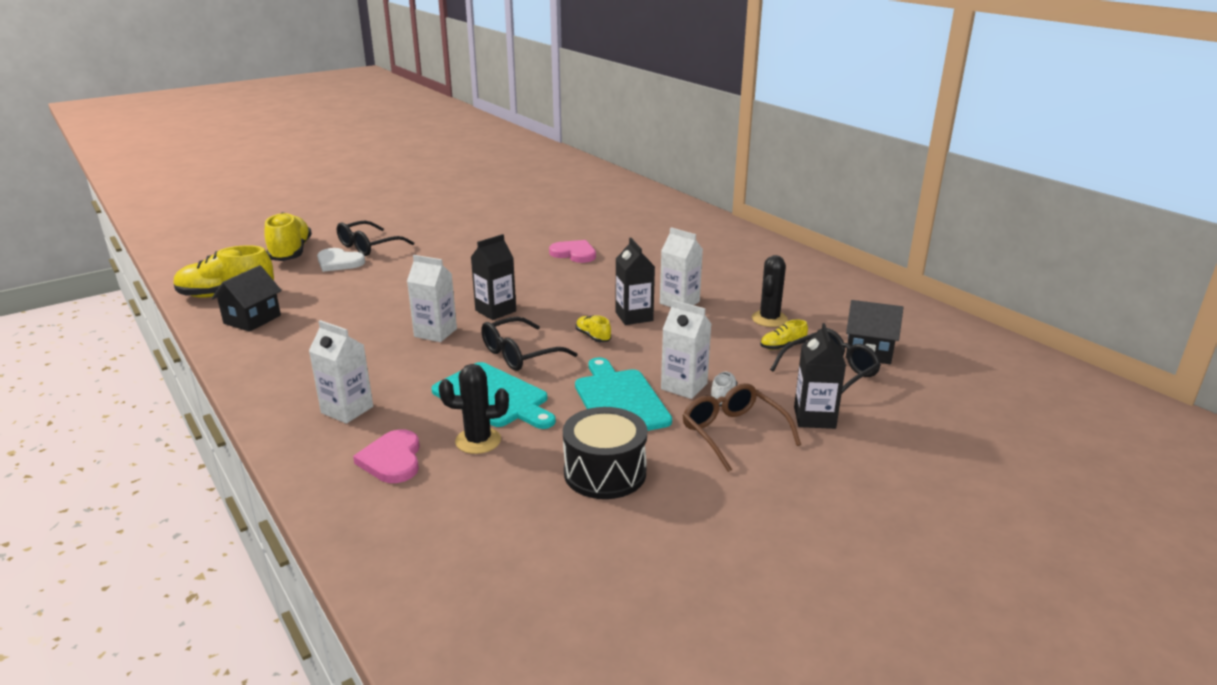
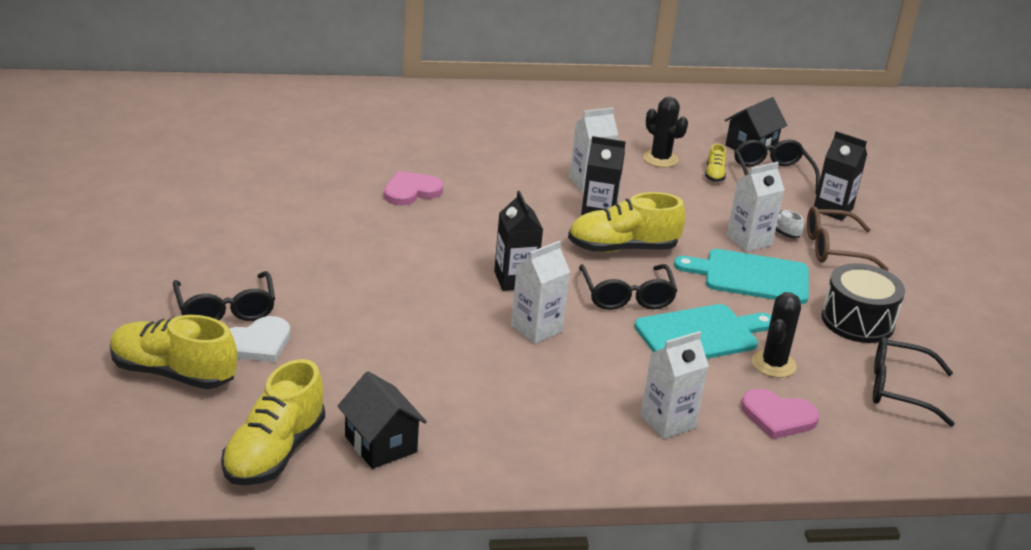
camera: 65 degrees left, 5 degrees up
(497, 522) = (899, 389): none -> black glasses
(593, 337) = (622, 248): yellow shoe -> yellow shoe, size x2.15

